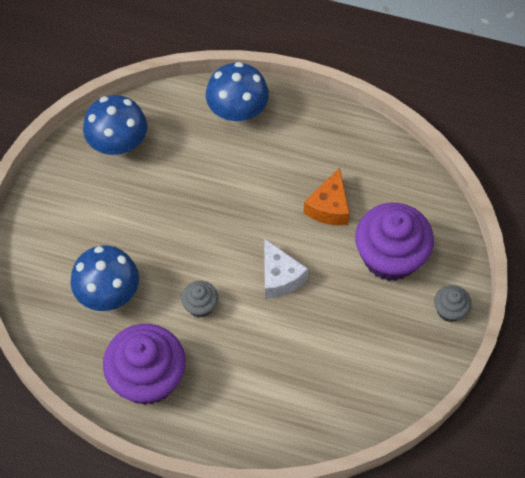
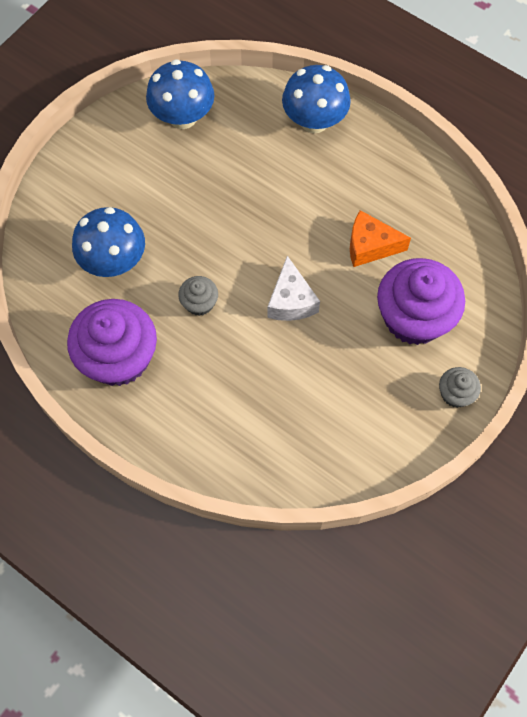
camera: 20 degrees right, 5 degrees up
(329, 207) = (370, 246): orange cheese -> orange cheese turned 60 degrees clockwise

